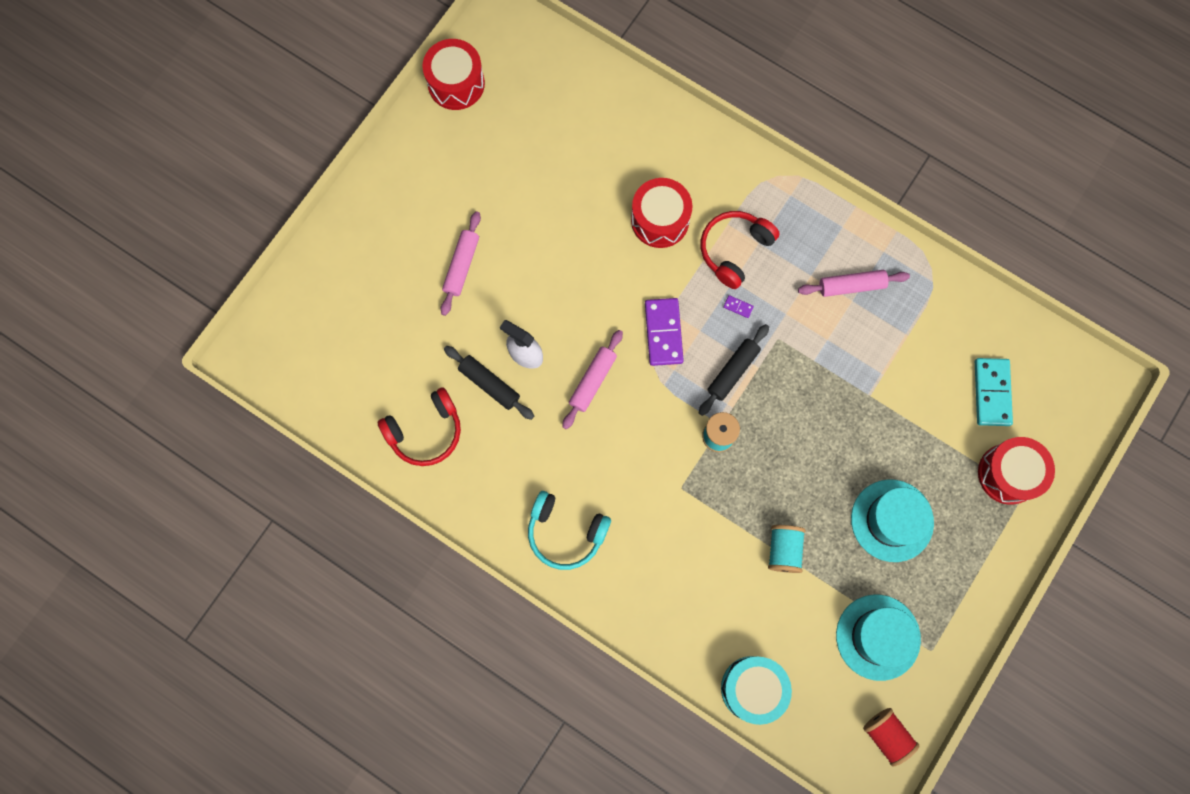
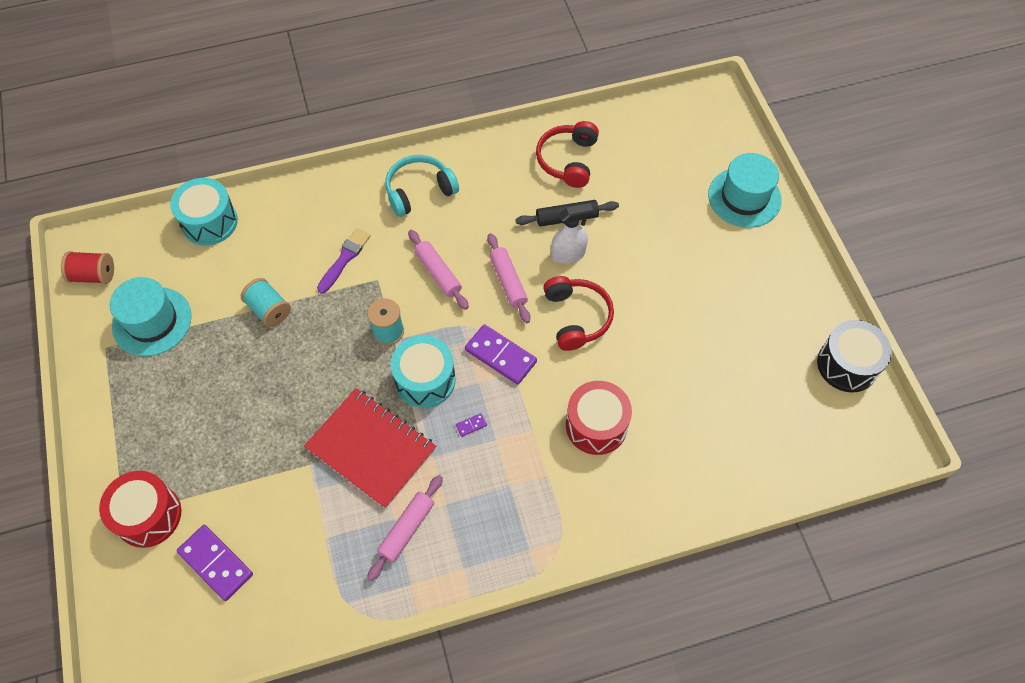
camera: 130 degrees right, 15 degrees down
(456, 83) = (847, 365): red drum -> black drum
(461, 266) = (676, 261): pink rolling pin -> pink rolling pin (438, 273)
(685, 533) = (344, 259): none -> purple brush
(733, 371) = (425, 380): black rolling pin -> turquoise drum
(734, 250) = (520, 462): red headphones -> red headphones (576, 317)
(819, 362) = (371, 449): none -> red notebook
(892, 520) = (210, 398): turquoise hat -> turquoise hat (744, 197)
(991, 392) = (216, 563): turquoise domino -> purple domino

